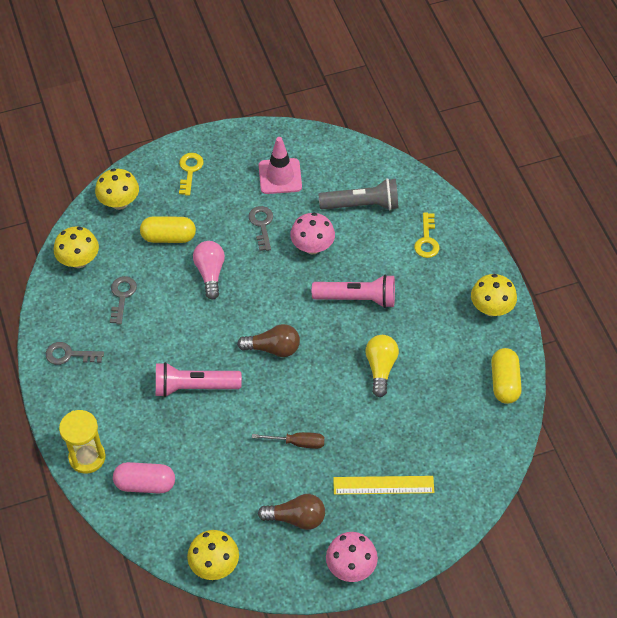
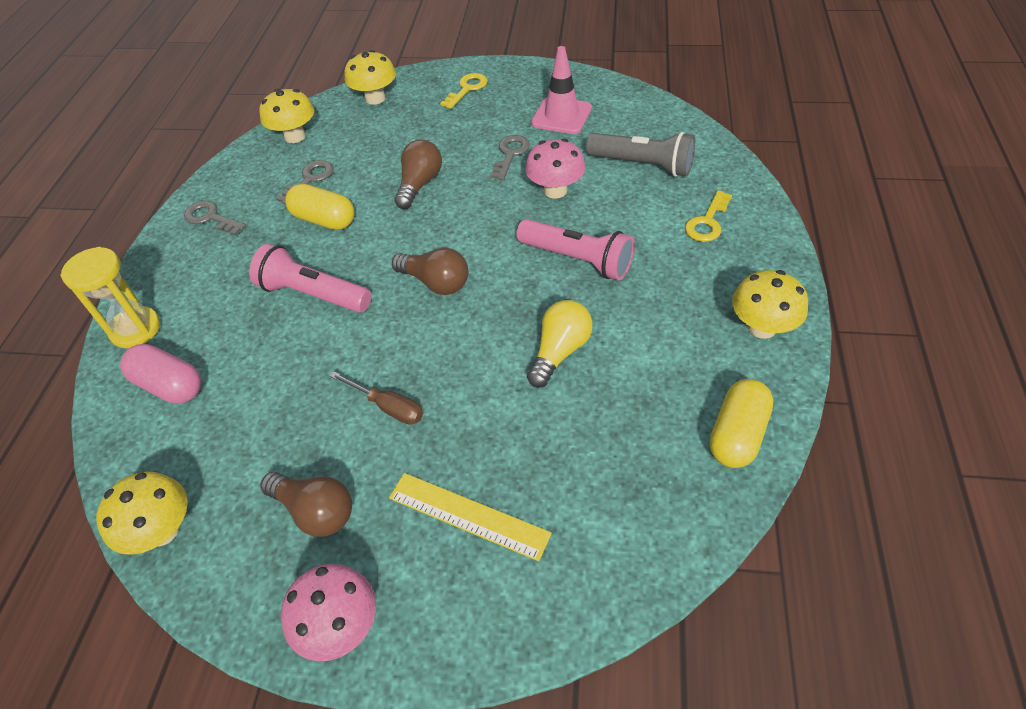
camera: 30 degrees right, 5 degrees down
(168, 237) = (401, 140): yellow capsule -> yellow capsule (324, 220)
(210, 273) = (419, 184): pink light bulb -> brown light bulb

